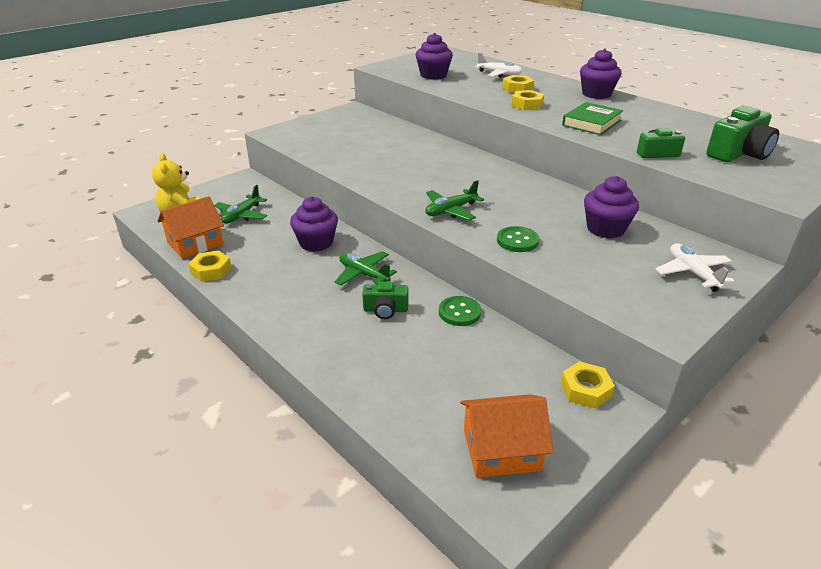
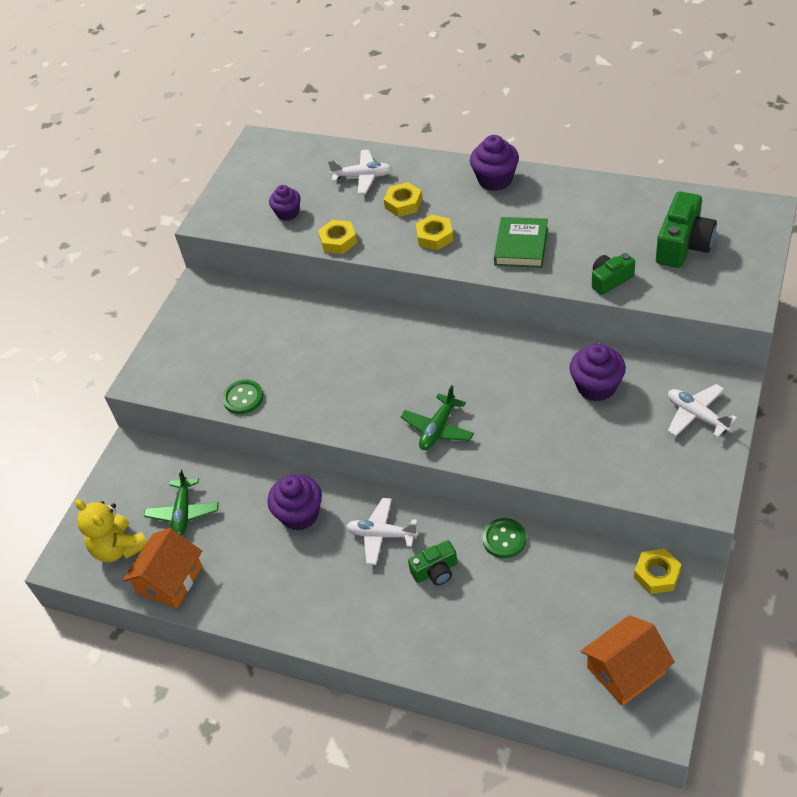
camera: 20 degrees left, 15 degrees up
(211, 270) = (223, 608): yellow nut -> yellow nut (338, 241)
(363, 274) = (381, 535): green plane -> white plane
(433, 75) = (288, 213): purple cupcake -> purple cupcake, size x0.66
(517, 241) = (527, 444): green button -> green button (243, 398)

